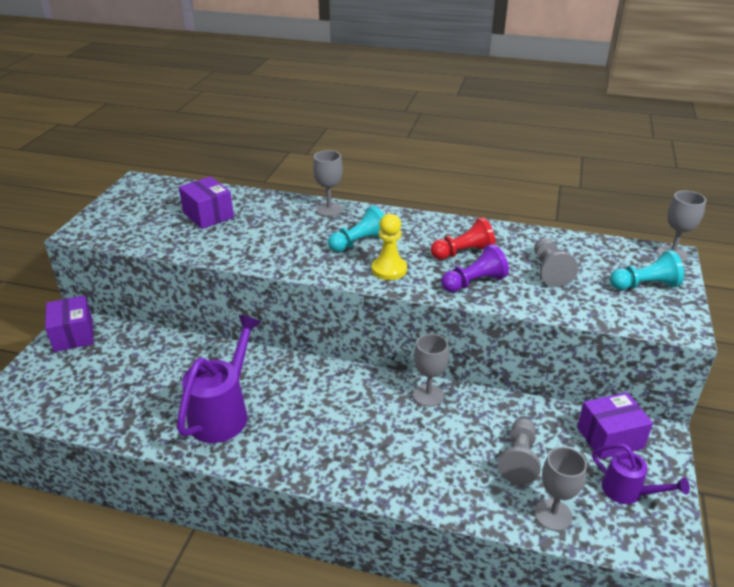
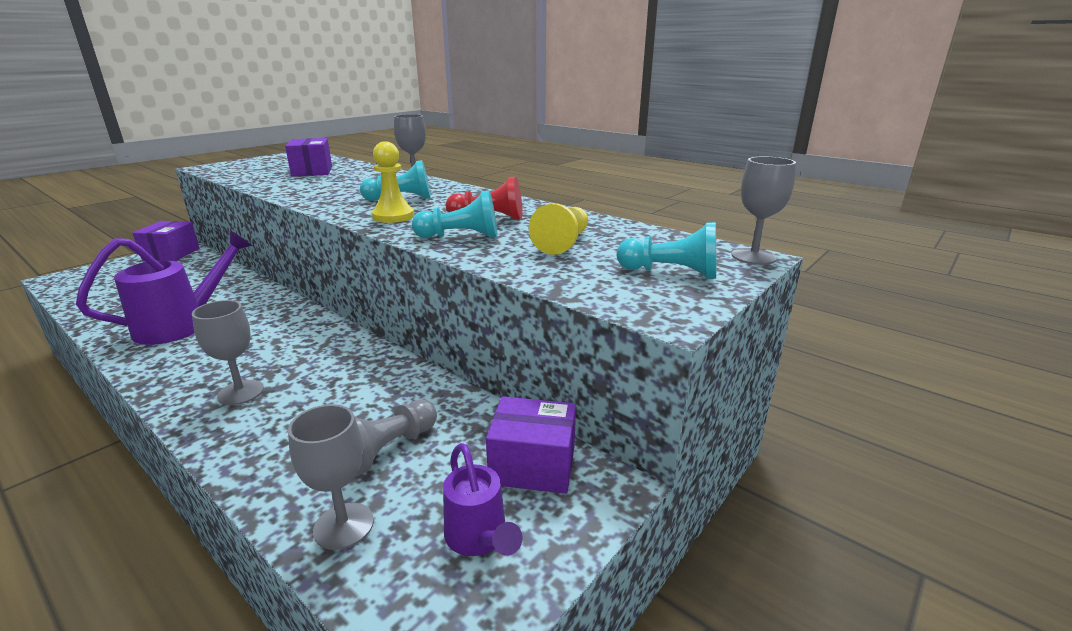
camera: 25 degrees right, 10 degrees down
(428, 395) = (375, 362): grey goblet -> grey goblet (240, 392)
(474, 282) = (461, 237): purple pawn -> turquoise pawn
(549, 271) = (563, 243): grey pawn -> yellow pawn

